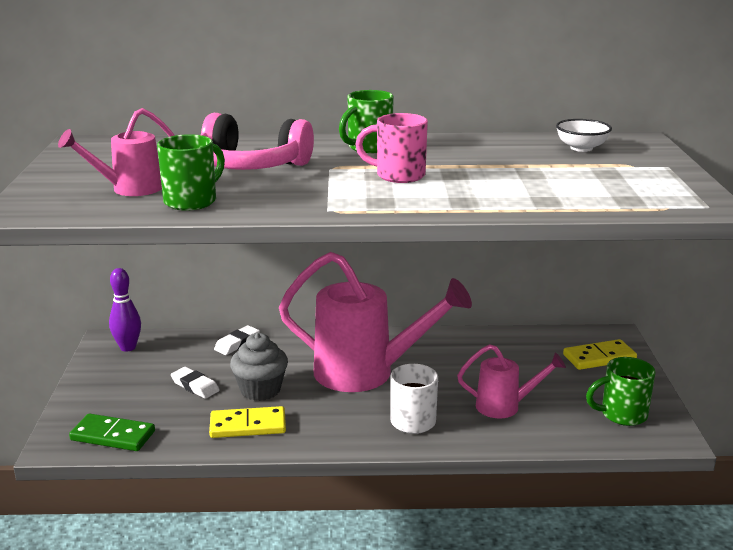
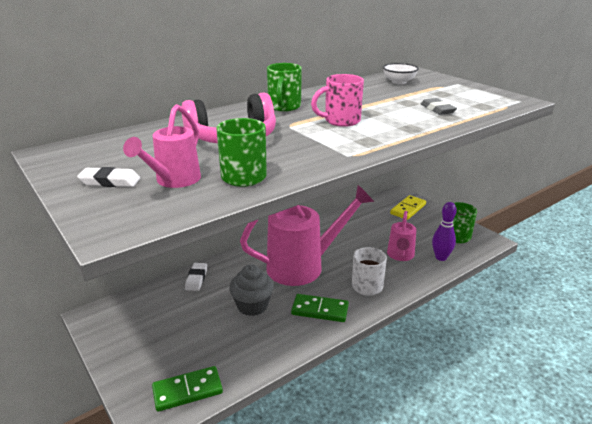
camera: 35 degrees left, 5 degrees up
(128, 347) = (115, 314): purple bowling pin -> purple bowling pin (441, 257)
(195, 386) = (204, 322): white eraser -> white eraser (110, 181)
(248, 425) = (275, 335): yellow domino -> none
(325, 422) = (320, 310): none -> green domino
(505, 406) = (400, 256): pink watering can -> pink watering can turned 135 degrees clockwise
(551, 190) = (437, 109): none -> grey eraser

